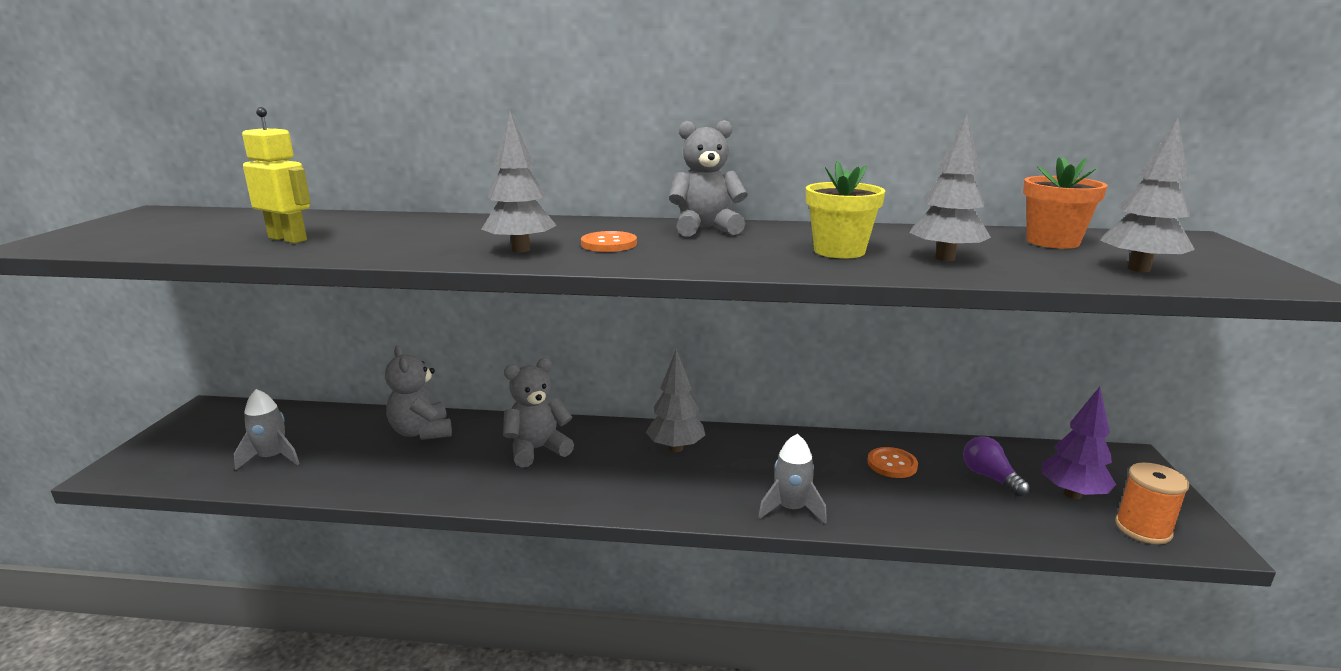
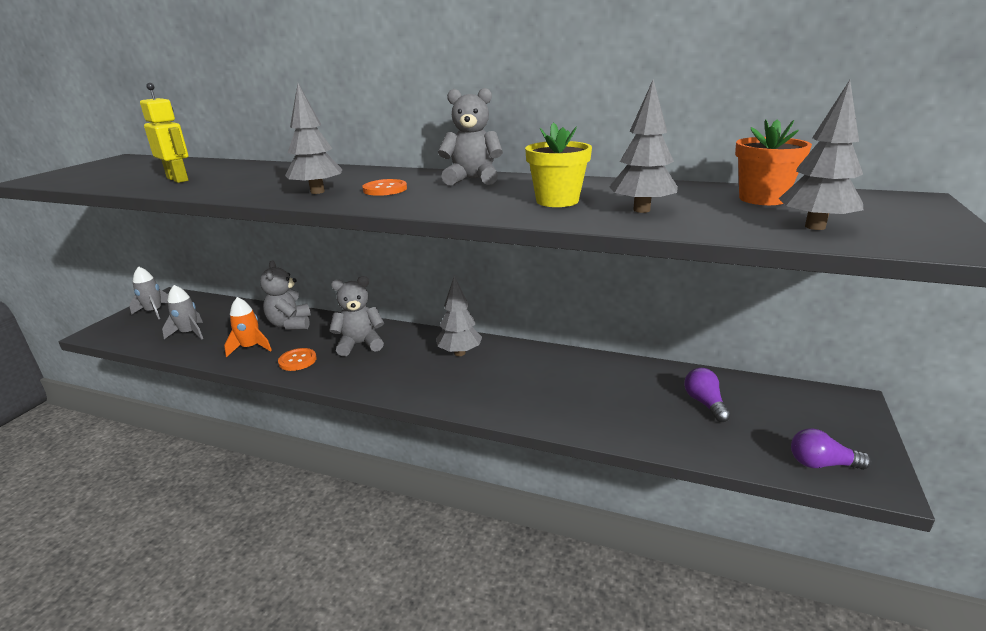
camera: 15 degrees right, 5 degrees up
(381, 469) = (250, 347): none -> orange rocket
(791, 509) = (520, 409): grey rocket -> grey rocket (154, 312)
(892, 464) = (625, 383): orange button -> orange button (297, 360)
(1072, 494) = (772, 426): purple tree -> none
(1143, 529) = (821, 464): orange spool -> purple light bulb

